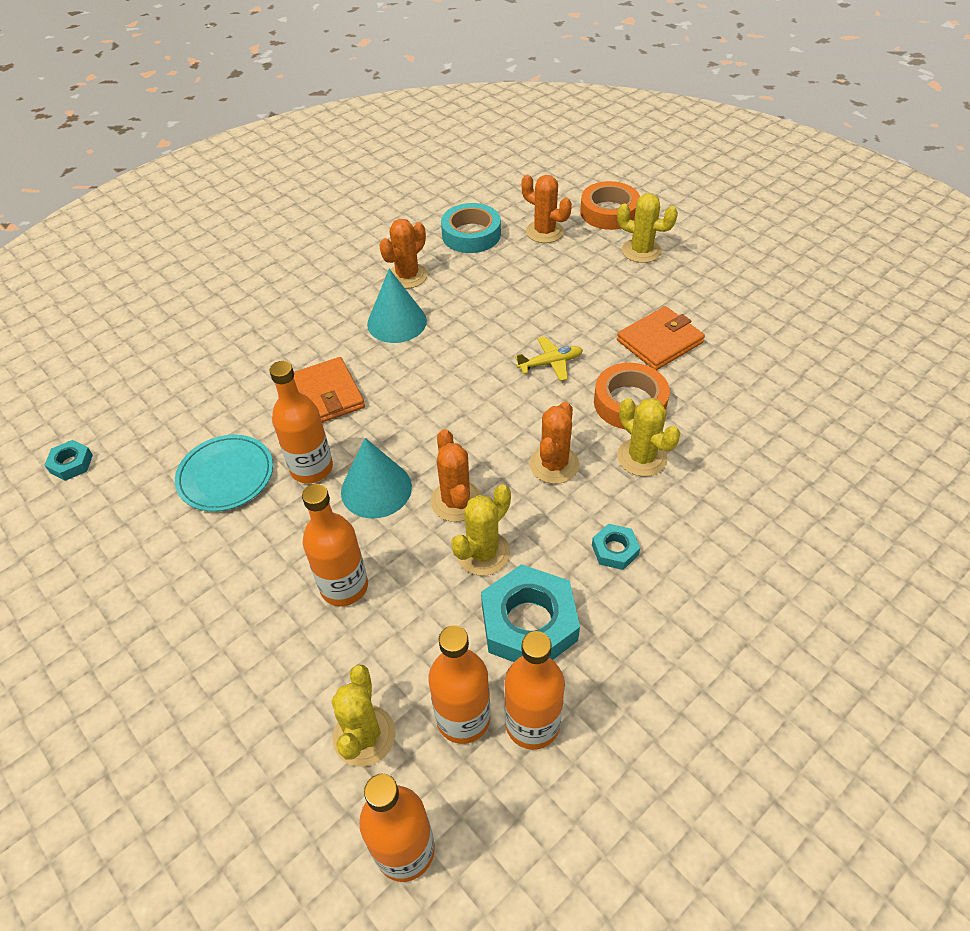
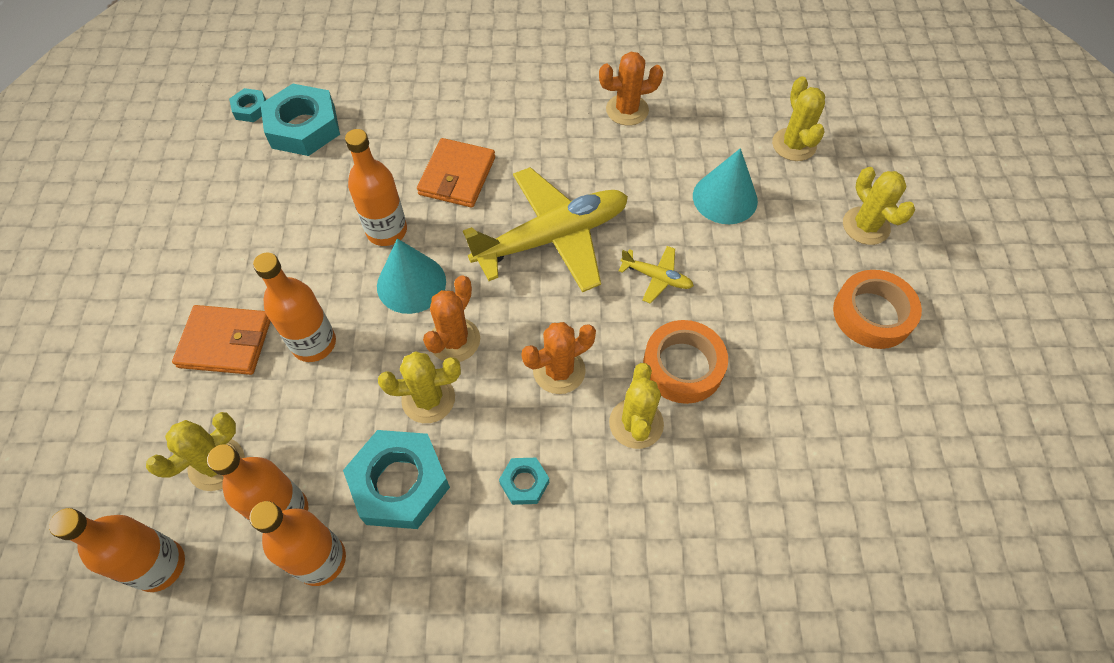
camera: 40 degrees right, 10 degrees up
(143, 445) = (303, 127): none -> turquoise nut
(226, 475) = (329, 192): turquoise plate -> none
(397, 322) = (574, 148): turquoise cone -> turquoise cone (725, 198)
(449, 387) = (552, 237): none -> yellow plane
(471, 234) = (723, 104): turquoise tape -> none
(544, 232) = (794, 145): orange cactus -> yellow cactus
(609, 212) = (880, 164): orange tape -> orange tape (872, 314)
(659, 341) = (777, 329): orange wallet -> orange wallet (225, 342)

